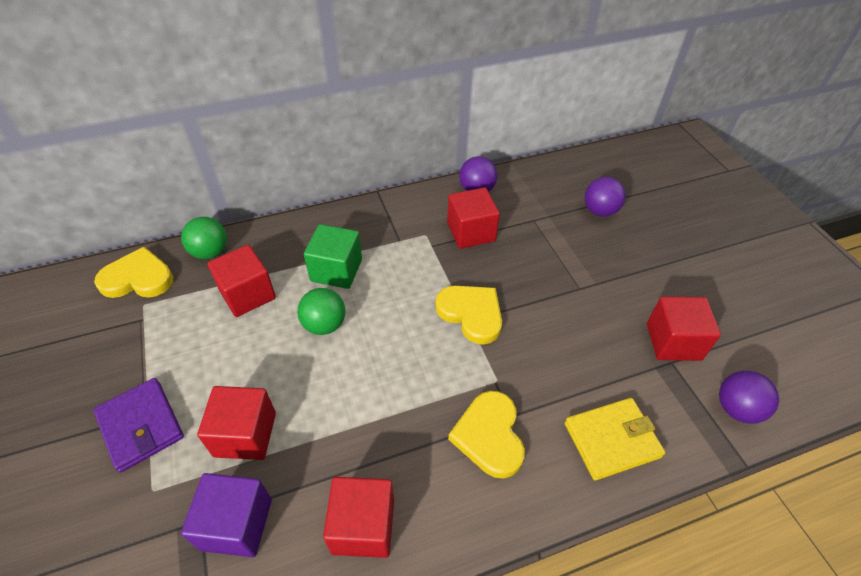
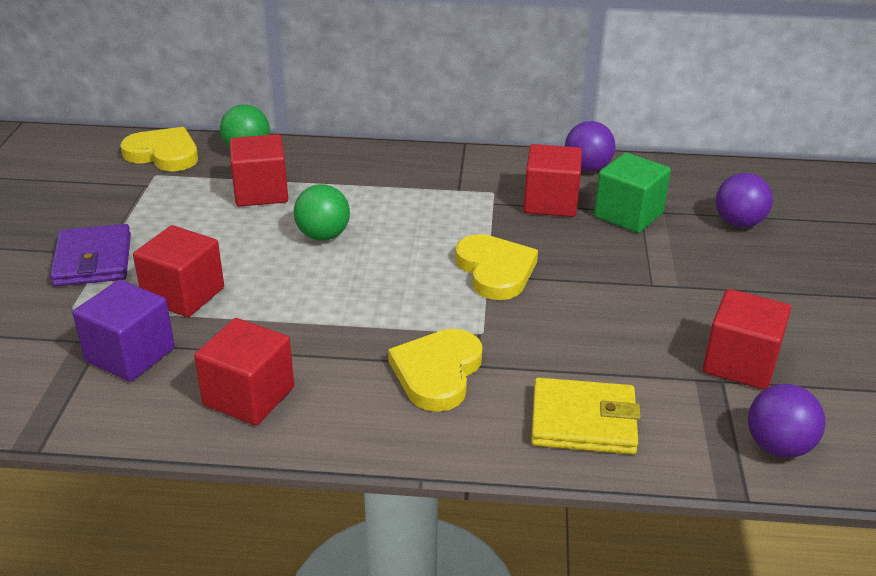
camera: 25 degrees right, 15 degrees down
(336, 270) = (368, 196): green cube -> green cube (628, 215)

